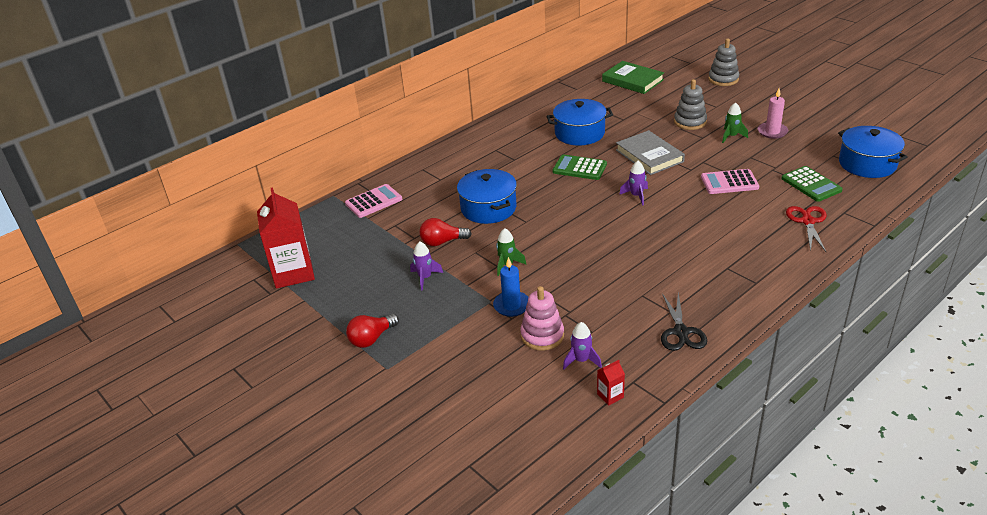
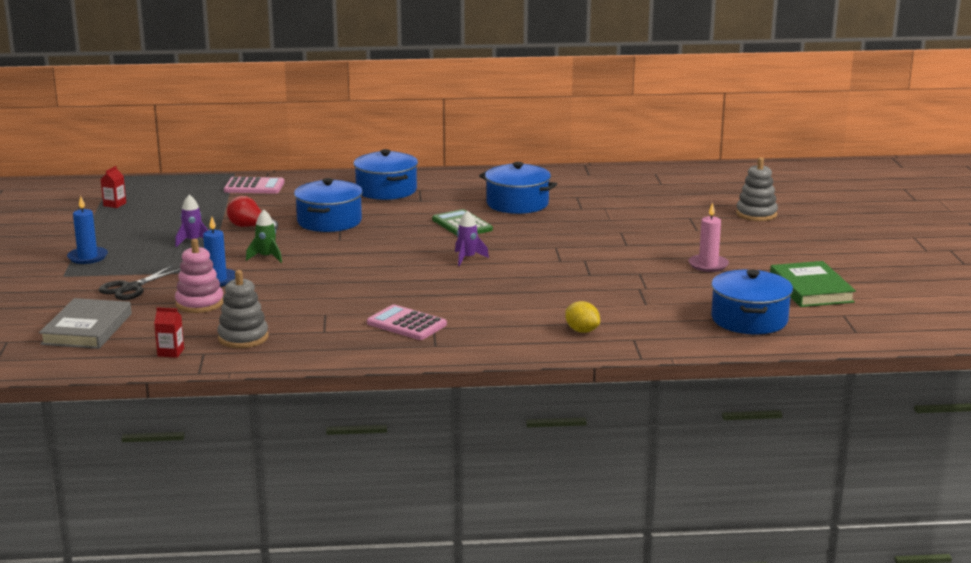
camera: 35 degrees right, 15 degrees down
(293, 273) = (115, 204): red carton -> red carton, size x0.41
(372, 338) = (87, 257): red light bulb -> blue candle
(475, 161) = (386, 190): none -> blue pot
(581, 360) = (195, 327): purple rocket -> none
(632, 80) = (658, 186): green book -> green book (811, 289)
(649, 156) = (544, 239): grey book -> grey book (87, 329)
(681, 332) = (303, 345): black scissors -> black scissors (131, 288)
(690, 122) = (641, 231): grey stacking toy -> grey stacking toy (243, 338)
(729, 182) = (574, 281): pink calculator -> pink calculator (406, 324)
(731, 136) = (657, 254): green rocket -> none
(807, 221) = (582, 331): red scissors -> yellow lemon
(811, 184) = (651, 311): green calculator -> none

